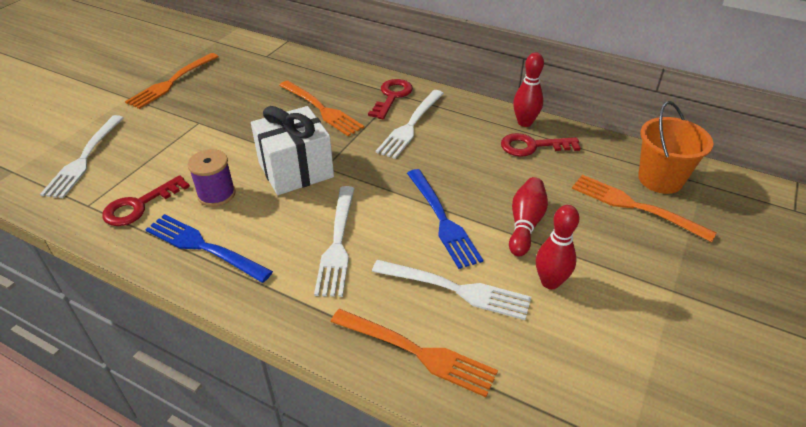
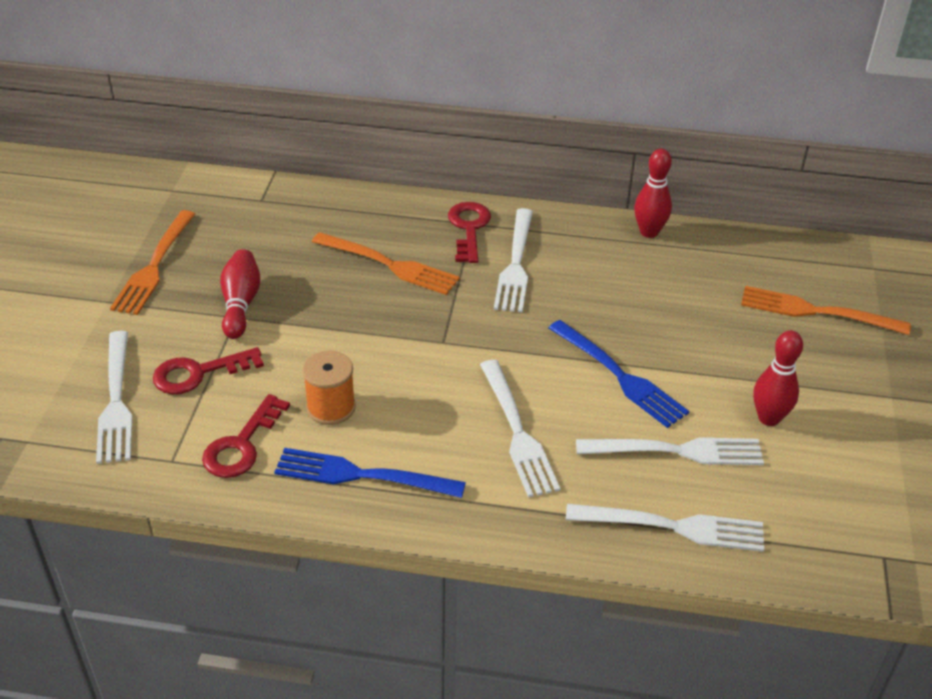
camera: 20 degrees left, 0 degrees up
(216, 194) = (331, 407): purple spool -> orange spool
(296, 170) = (409, 354): white gift -> none
(417, 352) = (672, 527): orange fork -> white fork
(525, 224) = (712, 360): red bowling pin -> red bowling pin (240, 304)
(532, 146) = (673, 261): red key -> red key (199, 373)
(660, 179) = (829, 273): orange bucket -> none

